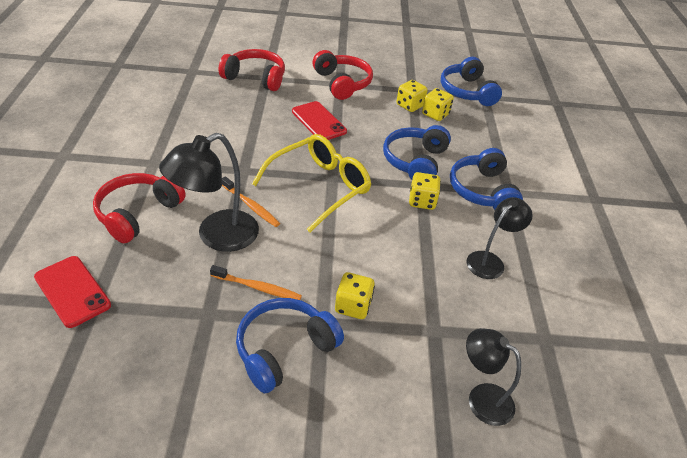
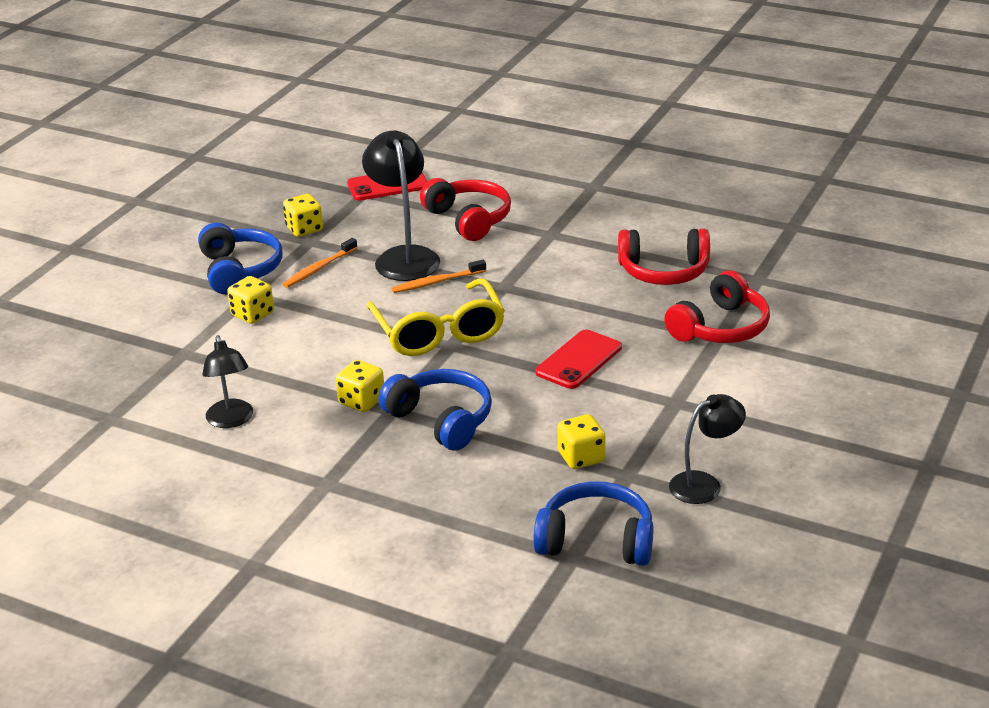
camera: 120 degrees right, 10 degrees down
(318, 121) = (578, 360): red phone -> red phone turned 45 degrees counterclockwise
(342, 83) = (676, 405): red headphones -> red headphones (664, 271)
(435, 114) = (544, 477): yellow dice -> yellow dice (304, 229)
(482, 191) = (345, 459): blue headphones -> none
(482, 398) = (97, 357): black lamp -> black lamp (704, 484)

